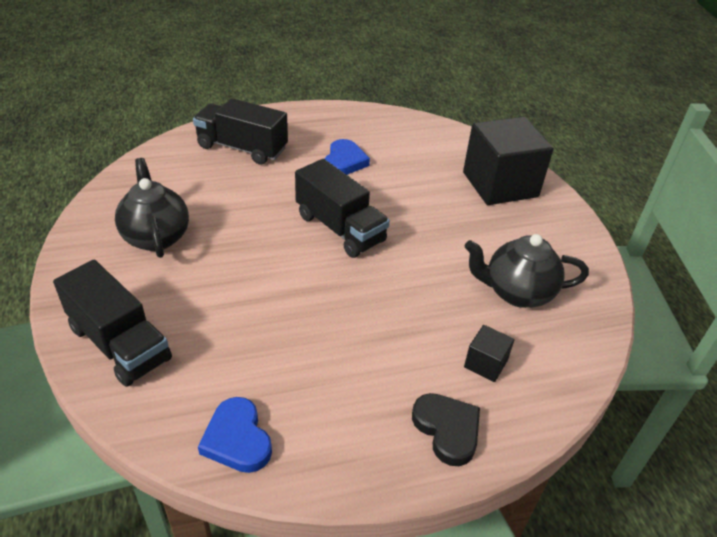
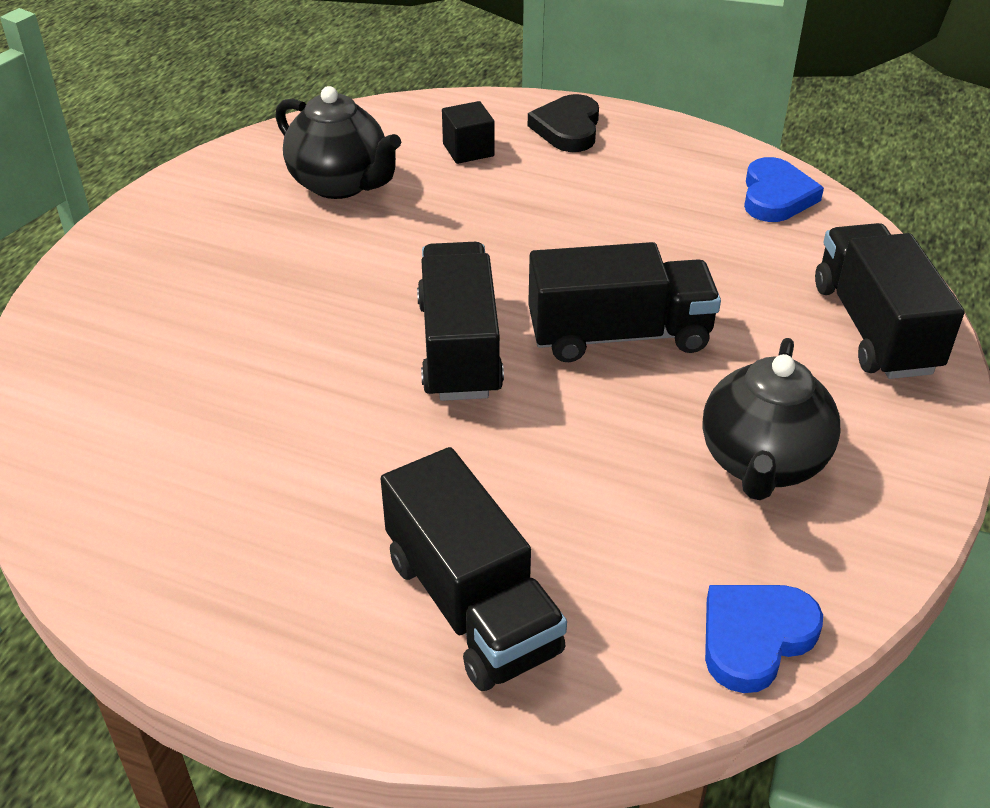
camera: 140 degrees left, 0 degrees up
(268, 270) = (619, 335): none -> black truck
(344, 161) = (310, 467): blue heart -> blue heart (755, 638)
(500, 184) = (132, 305): black cube -> none

